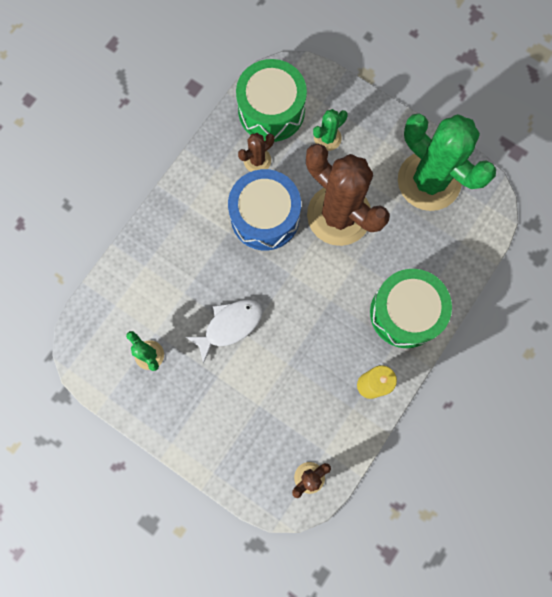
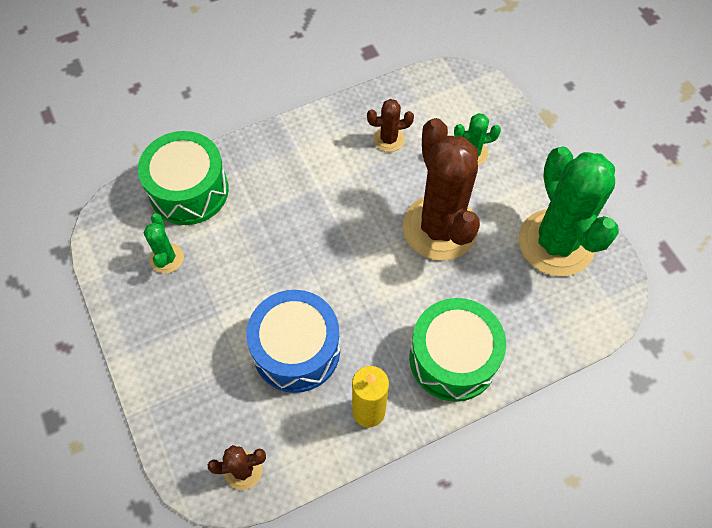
camera: 30 degrees right, 15 degrees down
(230, 325) = (262, 273): white fish -> none
(265, 217) = (363, 192): blue drum -> blue drum (296, 350)
(271, 110) = (431, 103): green drum -> green drum (189, 190)

